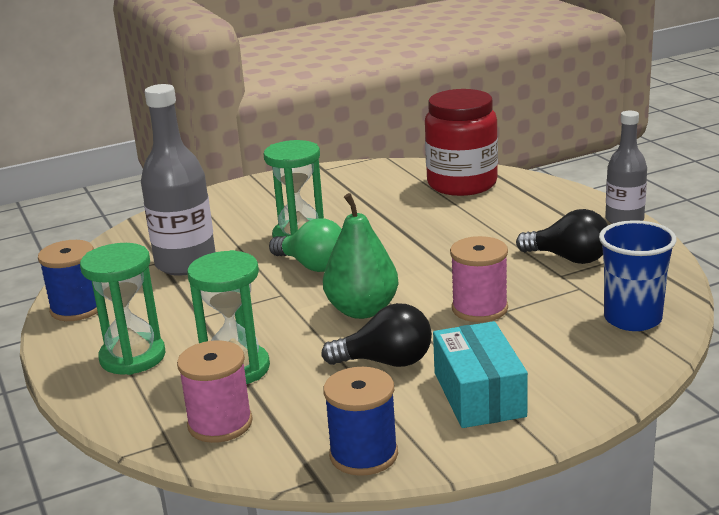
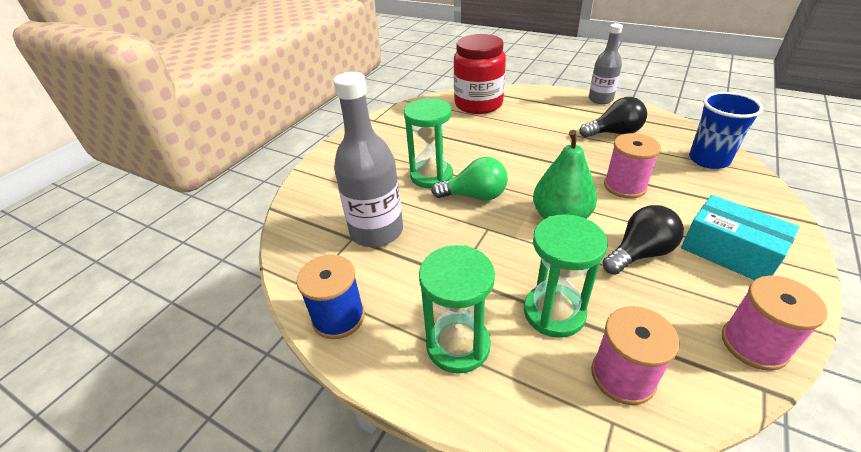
camera: 35 degrees left, 15 degrees up
(363, 454) = (754, 344): blue spool -> pink spool

